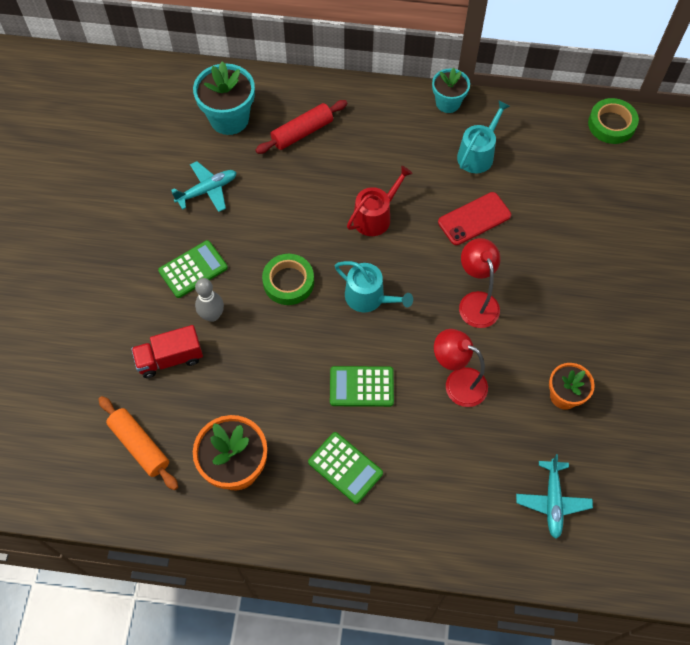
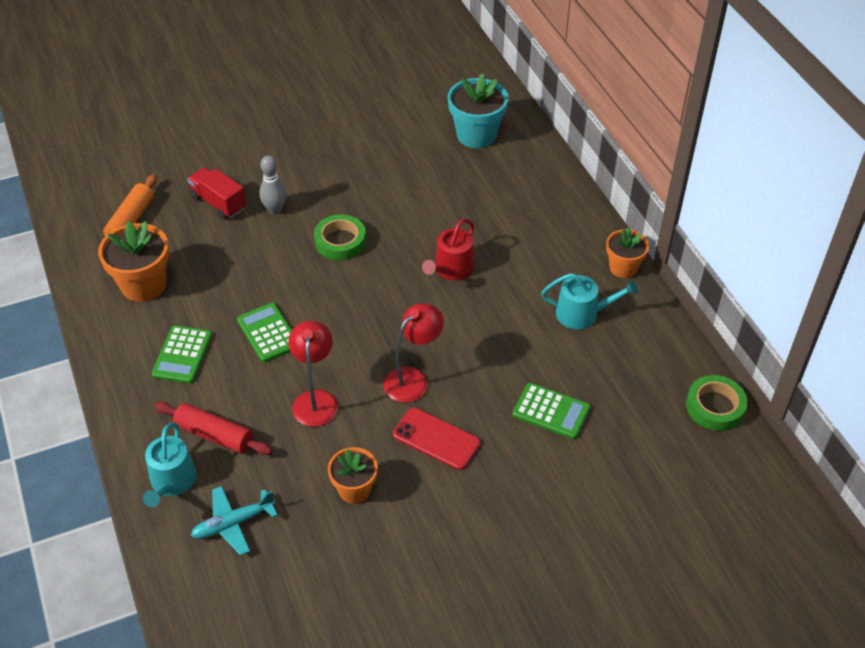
camera: 60 degrees right, 15 degrees down
(193, 269) = (310, 179): green calculator -> green calculator (551, 411)
(207, 190) = (393, 154): turquoise plane -> none
(302, 132) = (501, 184): red rolling pin -> red rolling pin (214, 435)
(369, 297) = (362, 300): turquoise watering can -> turquoise watering can (172, 482)
(375, 216) = (451, 269): red watering can -> red watering can turned 105 degrees clockwise
(448, 103) = (623, 268): turquoise flower pot -> orange flower pot
(474, 219) = (505, 340): red phone -> red phone (436, 439)

